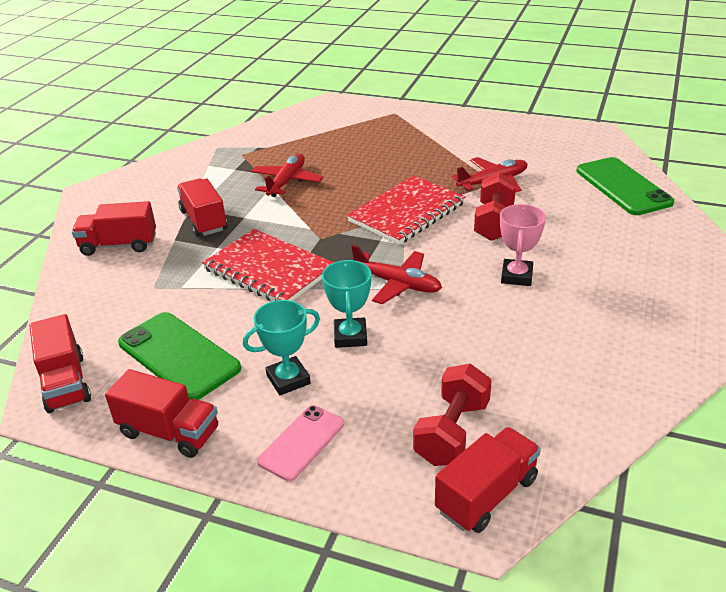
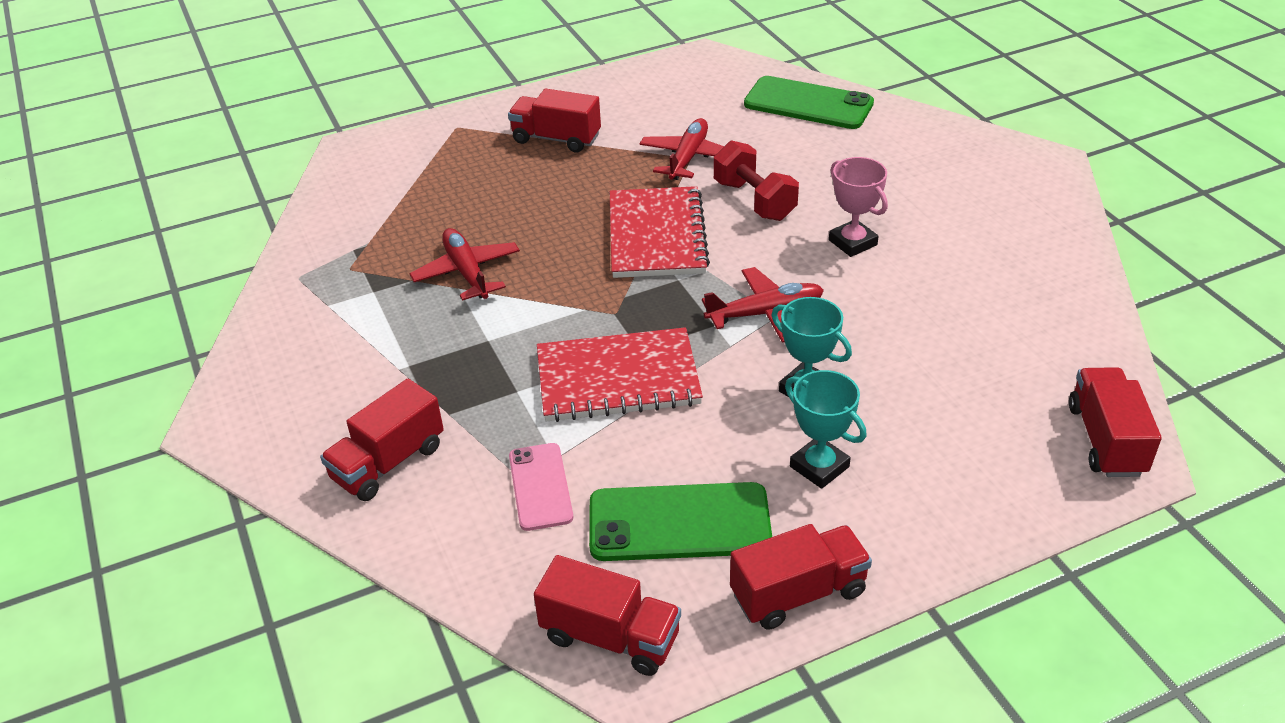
camera: 45 degrees left, 5 degrees up
(204, 220) = (445, 372): red truck -> red truck (556, 139)
(288, 379) = (819, 467): turquoise trophy -> turquoise trophy turned 60 degrees counterclockwise
(302, 442) = (921, 509): pink phone -> pink phone (540, 486)
(452, 432) = (1012, 411): red dumbbell -> none

